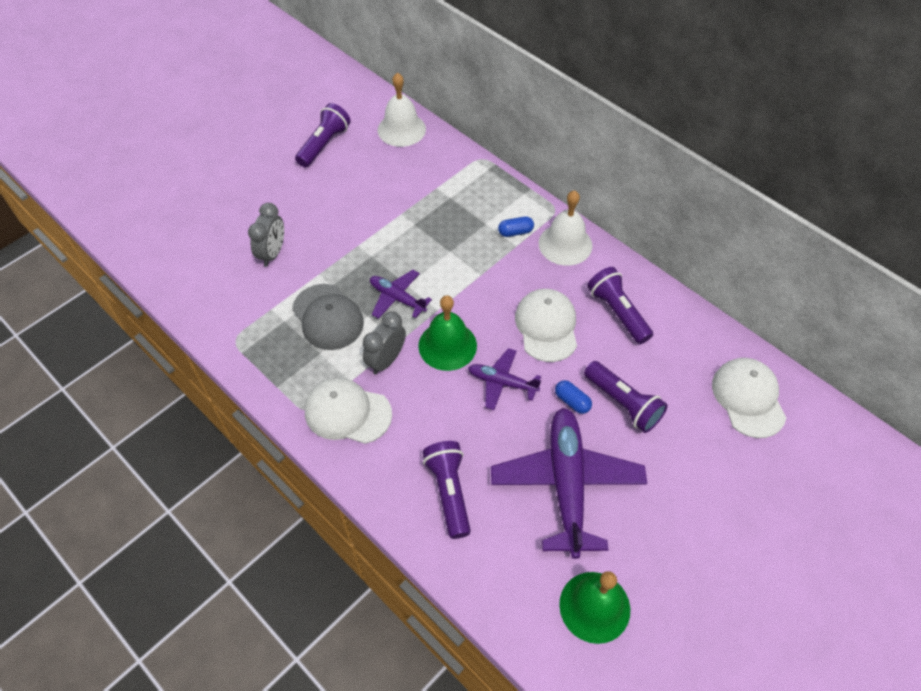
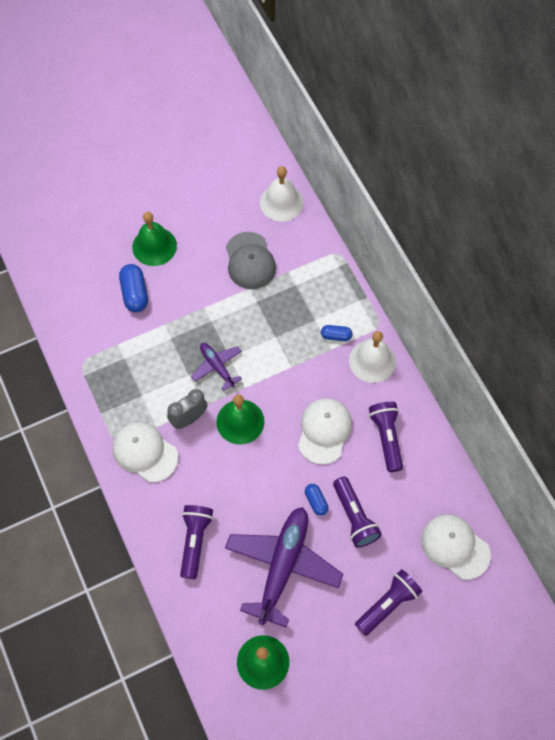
camera: 20 degrees right, 10 degrees up
(272, 253) = (135, 293): grey clock -> blue capsule
(278, 203) = (154, 246): none -> green bell
(324, 144) = (211, 198): purple flashlight -> purple flashlight (388, 604)
(328, 317) = (158, 366): grey cap -> grey cap (250, 261)
(502, 382) = (269, 467): purple plane -> none
(748, 398) = (455, 547): white cap -> white cap turned 60 degrees counterclockwise

